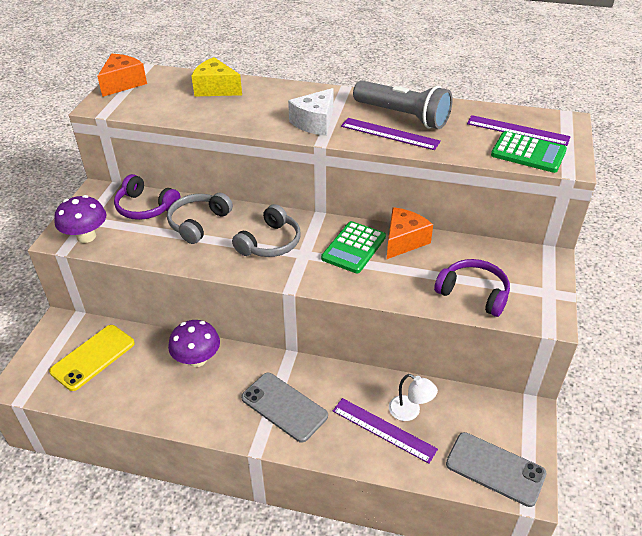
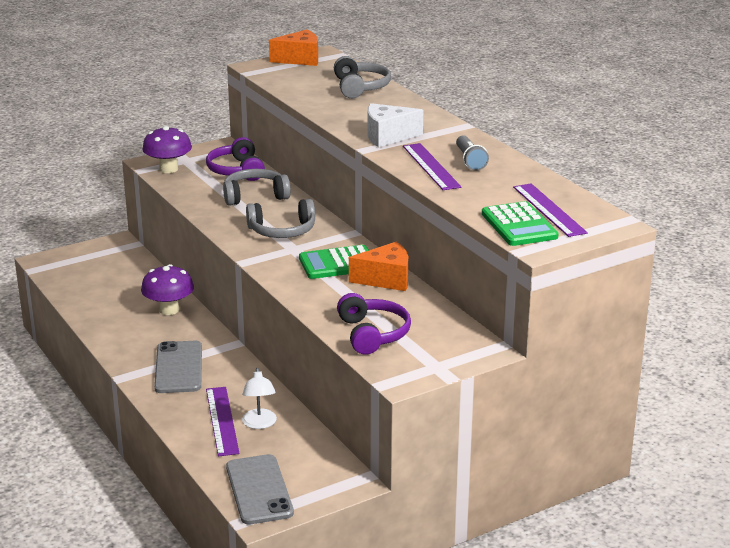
camera: 45 degrees right, 15 degrees down
(93, 357) = (107, 272): yellow phone -> none
(216, 89) = (360, 87): yellow cheese -> grey headphones
(403, 116) = (470, 161): grey flashlight -> grey flashlight, size x0.54

